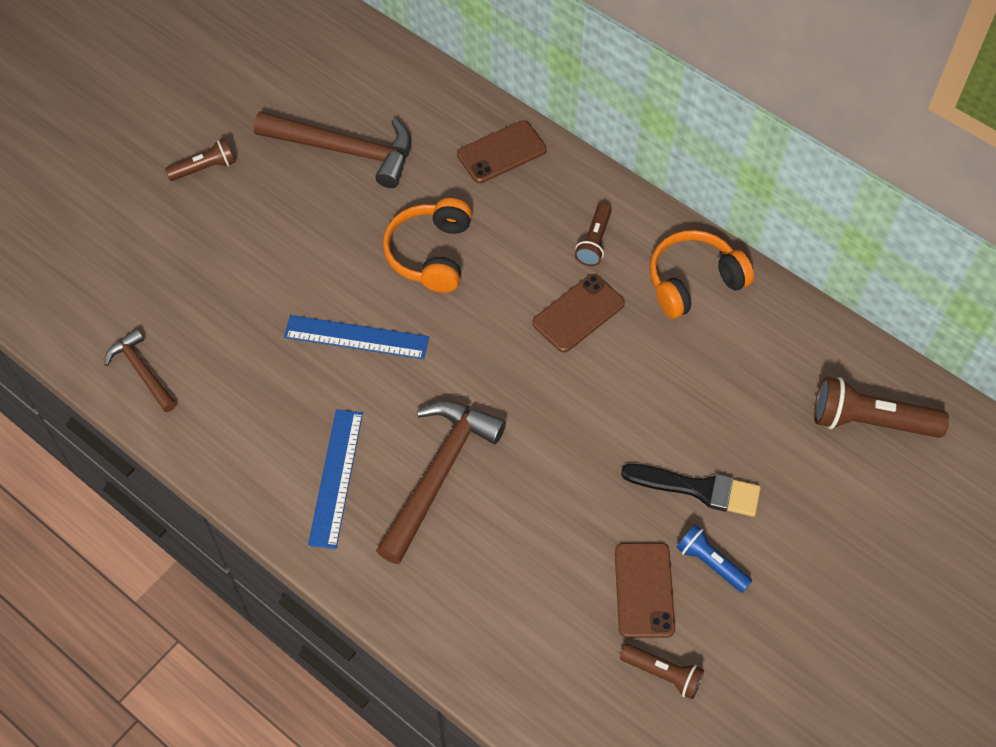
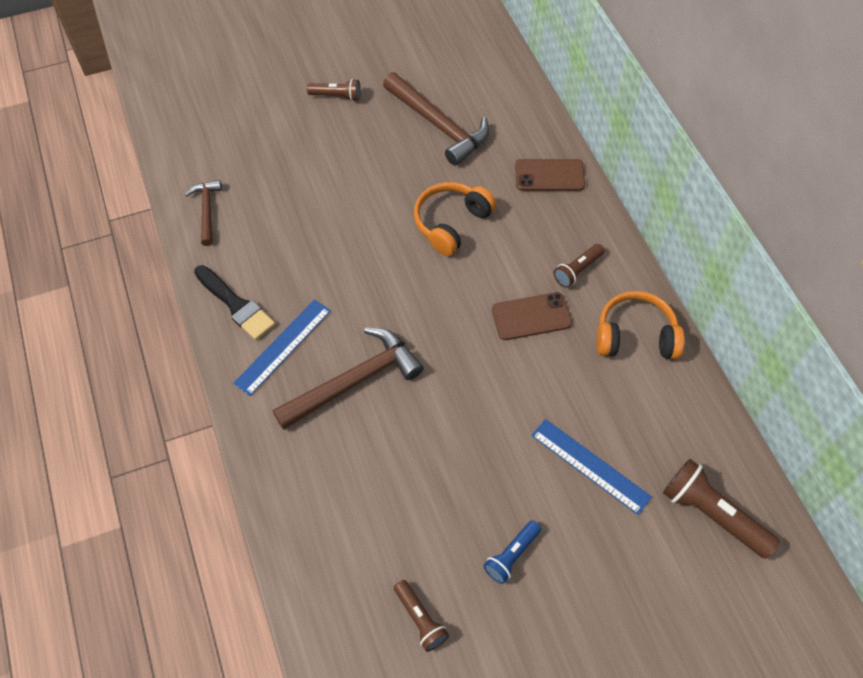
camera: 30 degrees right, 0 degrees up
(356, 337) = (361, 256): blue ruler -> blue ruler (590, 466)
(644, 590) = (447, 547): brown phone -> none
(698, 489) = (538, 494): black brush -> black brush (236, 305)
(711, 563) = (511, 555): blue flashlight -> blue flashlight turned 120 degrees counterclockwise

